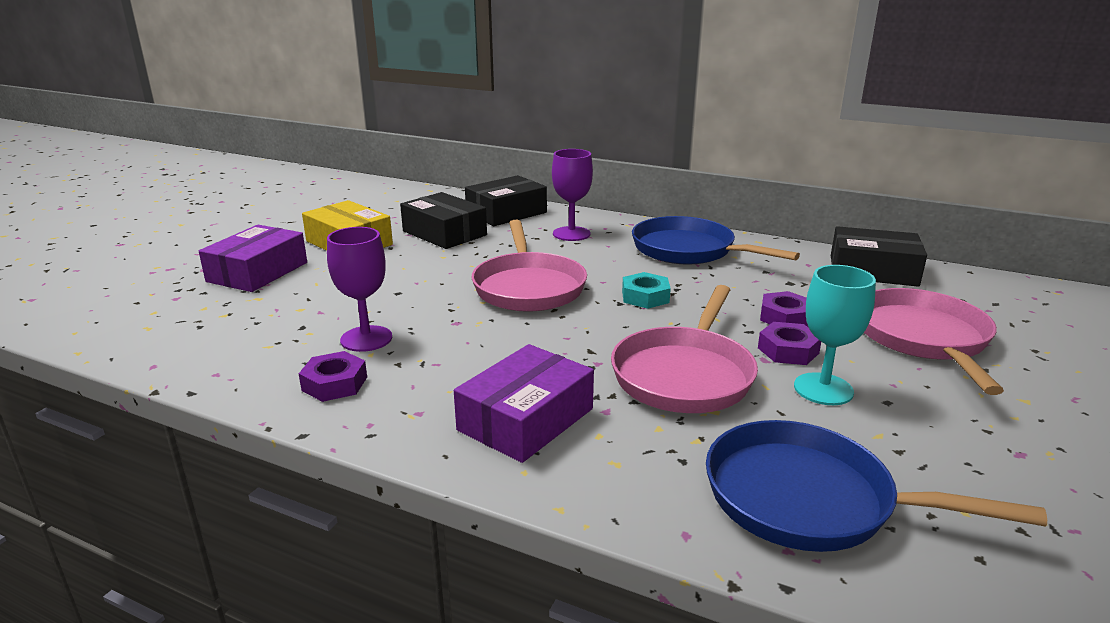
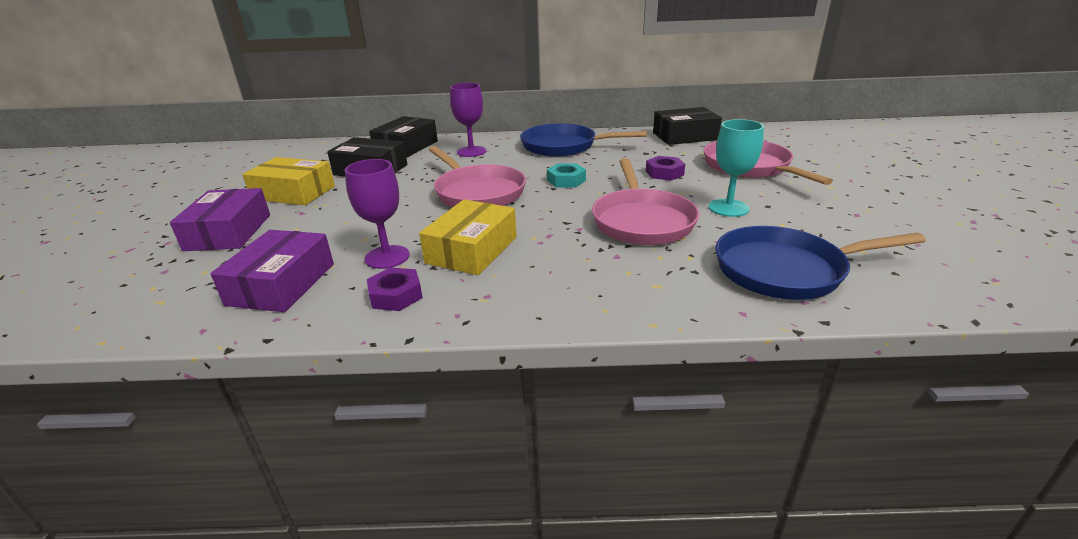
camera: 25 degrees left, 5 degrees up
(455, 355) = (472, 250): none -> yellow box
(526, 419) = (570, 277): purple box -> purple box (282, 284)
(788, 350) = (686, 191): purple nut -> none

